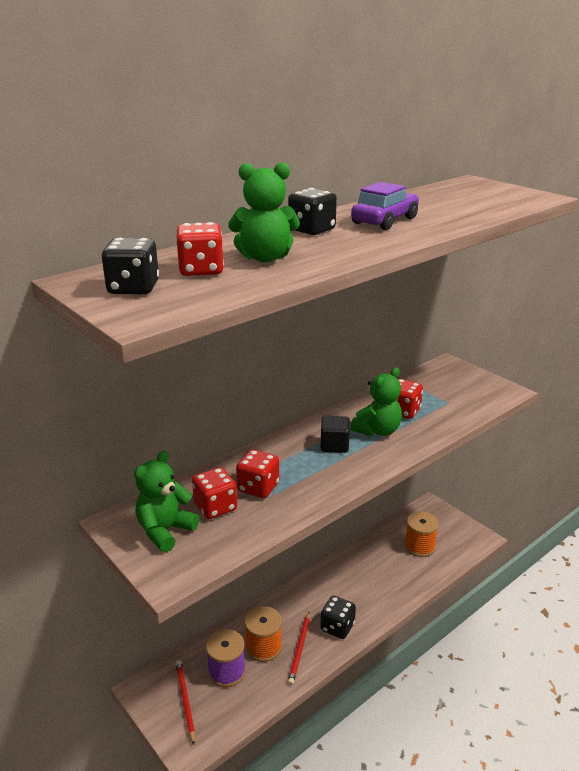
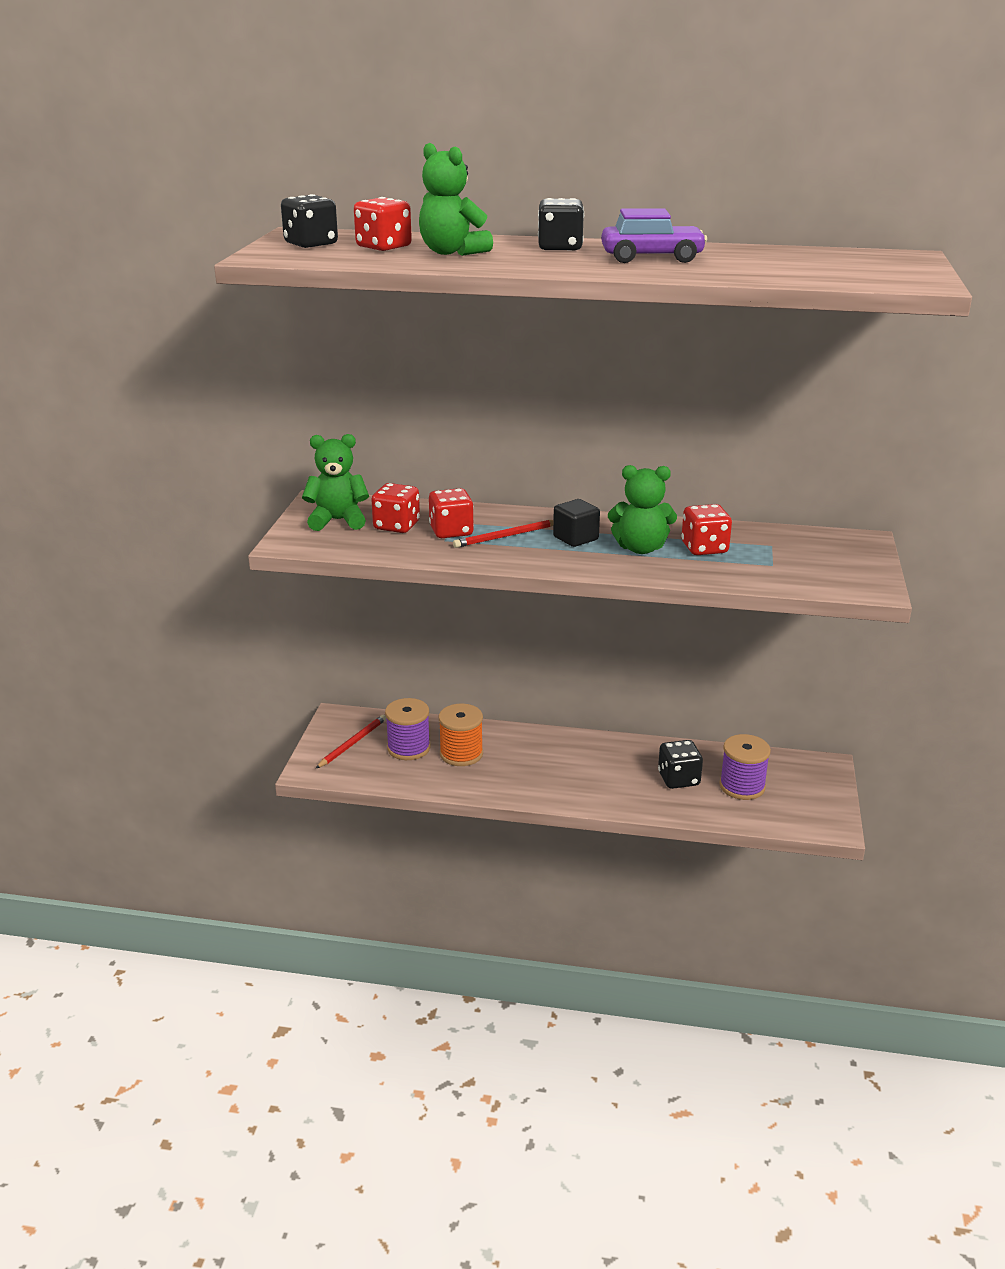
camera: 50 degrees right, 0 degrees up
(300, 649) = (487, 775): red pencil -> red pencil (506, 536)
(337, 627) = (544, 784): black dice -> black dice (678, 779)
(419, 546) = (742, 786): orange spool -> purple spool

